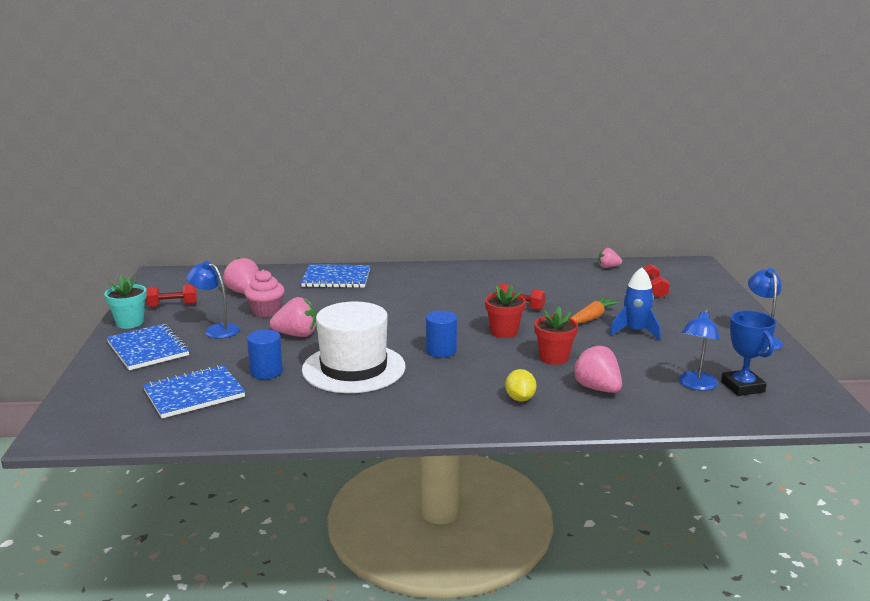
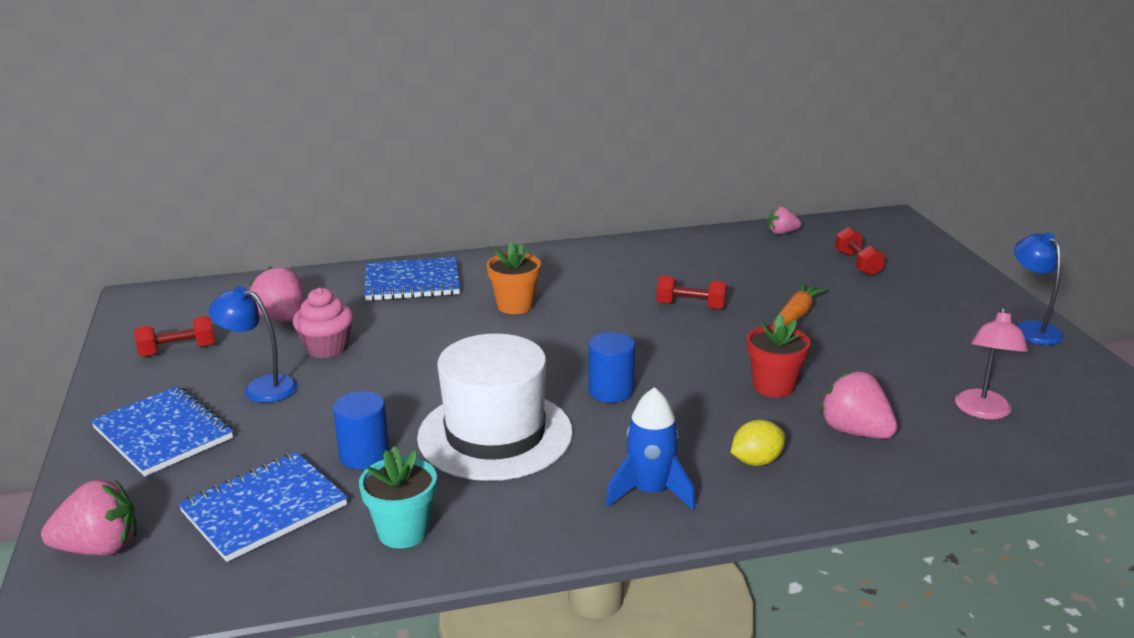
camera: 10 degrees left, 5 degrees up
(130, 323) = (119, 388): turquoise flower pot -> turquoise flower pot (403, 532)
(296, 335) = (388, 384): pink strawberry -> pink strawberry (100, 548)
(399, 297) = (515, 306): none -> orange flower pot
(504, 332) = (687, 350): red flower pot -> none
(520, 399) = (756, 461): yellow lemon -> yellow lemon turned 75 degrees clockwise
(635, 331) = (863, 332): blue rocket -> blue rocket (650, 492)
(695, 385) = (982, 411): blue lamp -> pink lamp
(742, 387) = (1044, 407): blue trophy -> none

